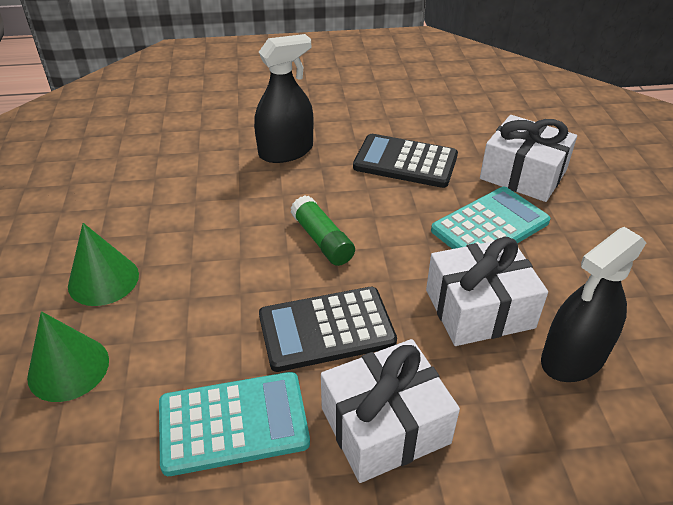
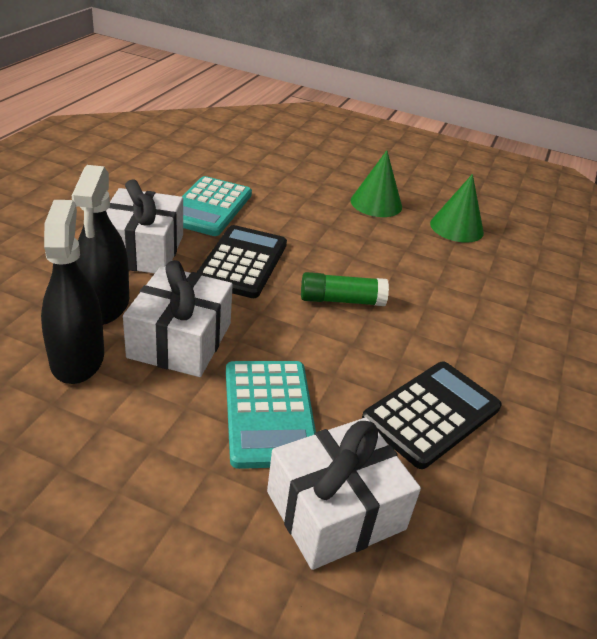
camera: 115 degrees right, 5 degrees down
(68, 368) = (306, 177): green cone -> green cone (456, 227)
(286, 151) = (502, 336): black spray bottle -> black spray bottle (104, 304)

